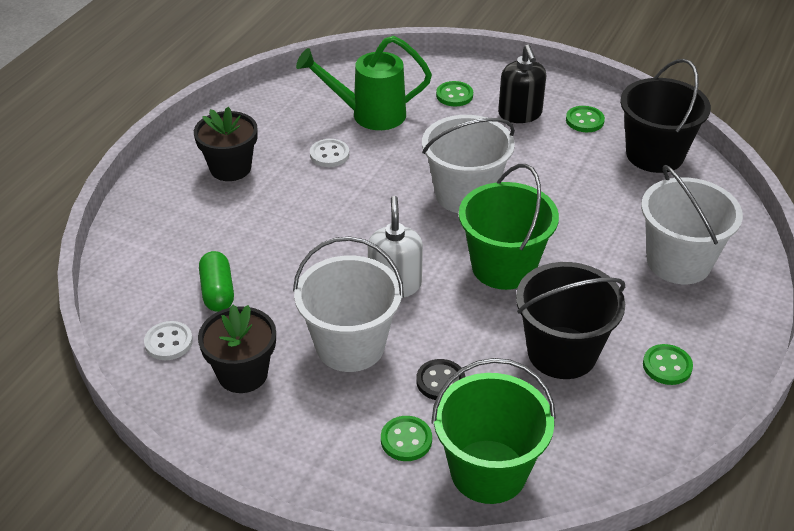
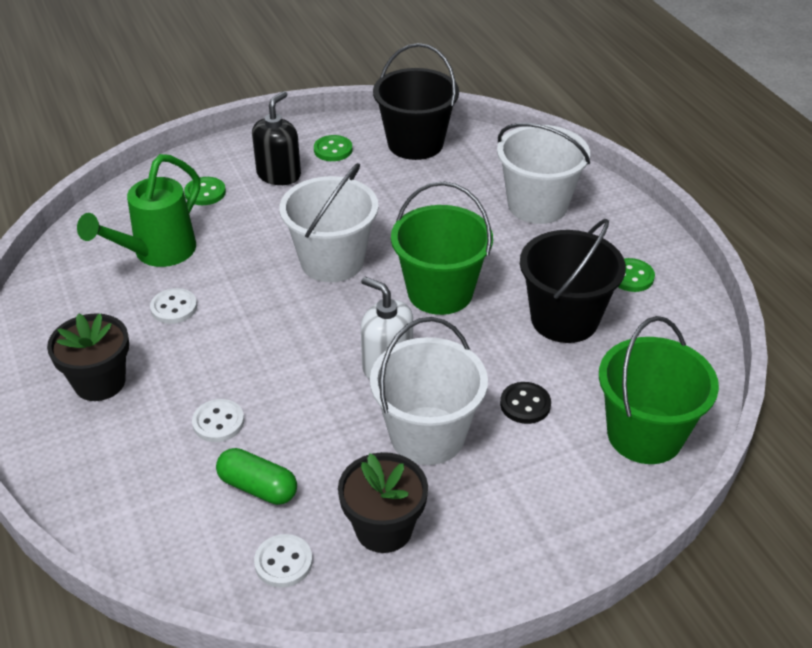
camera: 50 degrees left, 0 degrees up
(253, 239) = (218, 422): none -> white button
(406, 440) = (568, 464): green button -> none
(520, 114) = (279, 175): black soap dispenser -> black soap dispenser turned 90 degrees counterclockwise

